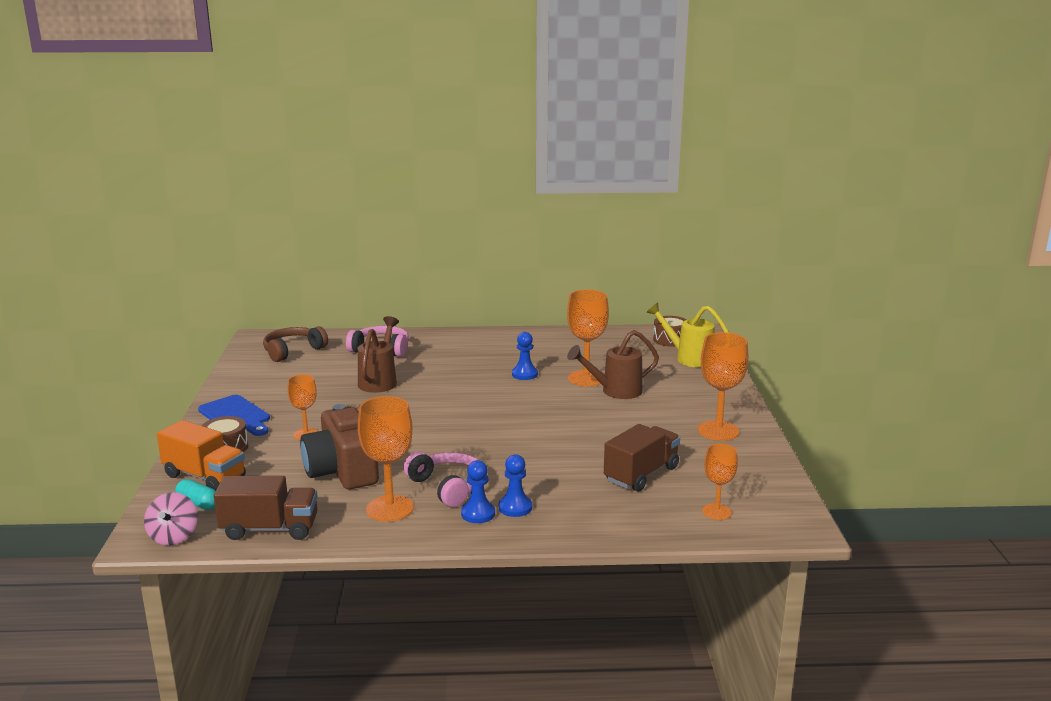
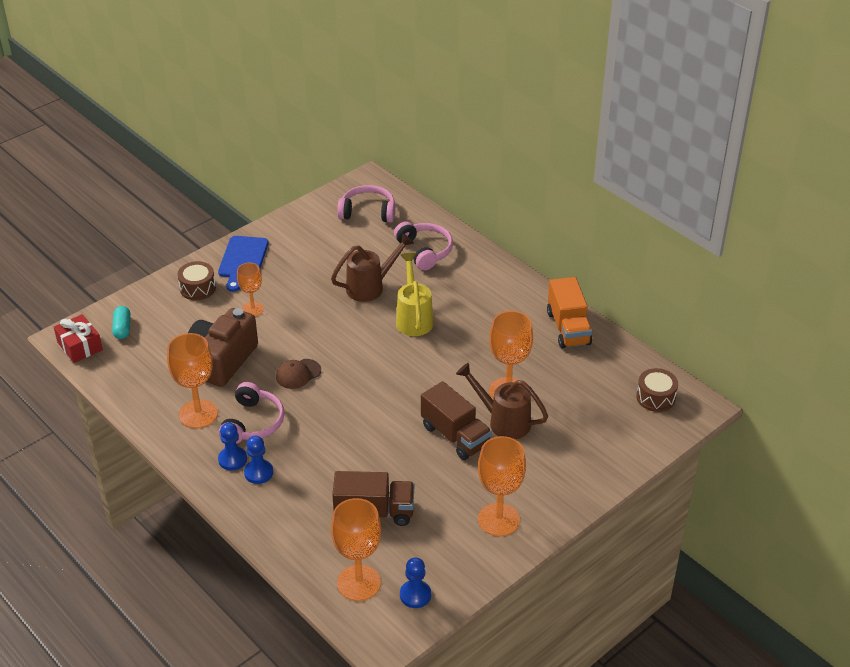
camera: 50 degrees right, 20 degrees up
(174, 536) = (80, 346): pink spinning top -> red gift
(204, 477) = (154, 307): orange truck -> orange truck (568, 328)
(270, 529) = (124, 379): brown truck -> brown truck (455, 436)
(293, 351) = (368, 212): brown headphones -> pink headphones
(424, 445) = (298, 374): none -> brown cap
(524, 374) = (473, 353): blue pawn -> blue pawn (415, 595)
(688, 358) = (628, 430): yellow watering can -> yellow watering can (413, 318)
(716, 512) = (359, 583): orange goblet -> orange goblet, size x1.64

